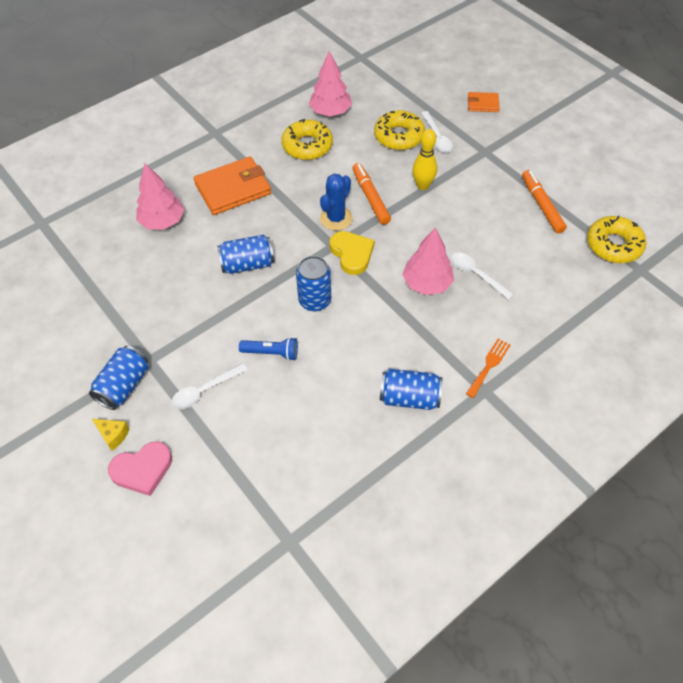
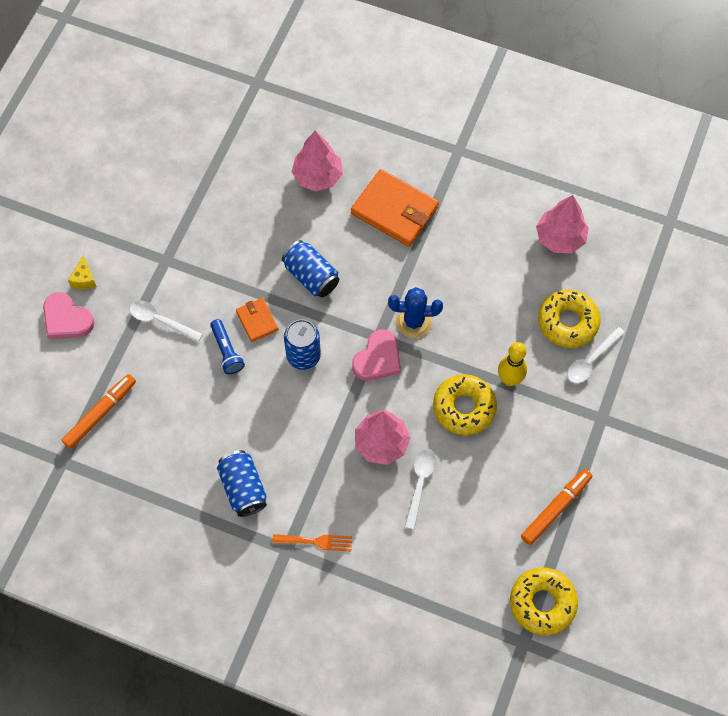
camera: 60 degrees right, 10 degrees up
(124, 386) = (132, 257): blue can -> none
(307, 146) = (495, 243): yellow donut -> yellow donut (464, 408)
(352, 254) = (378, 359): yellow heart -> pink heart
(370, 197) = (461, 338): orange marker -> orange marker (100, 413)
(482, 104) = (678, 383): orange wallet -> orange wallet (257, 321)

